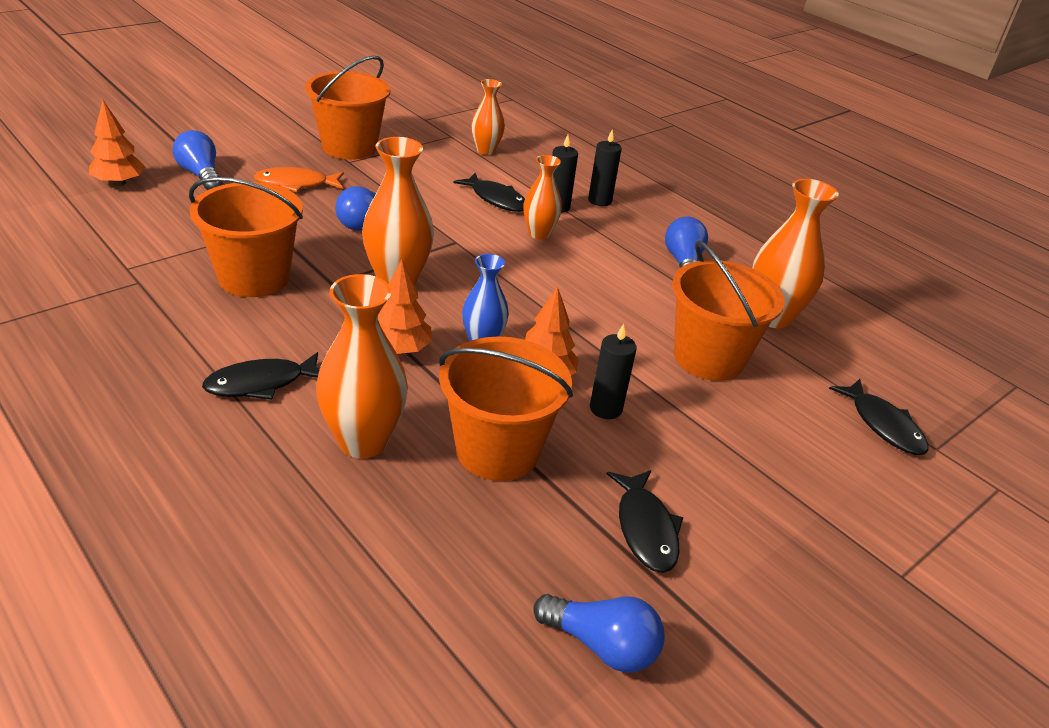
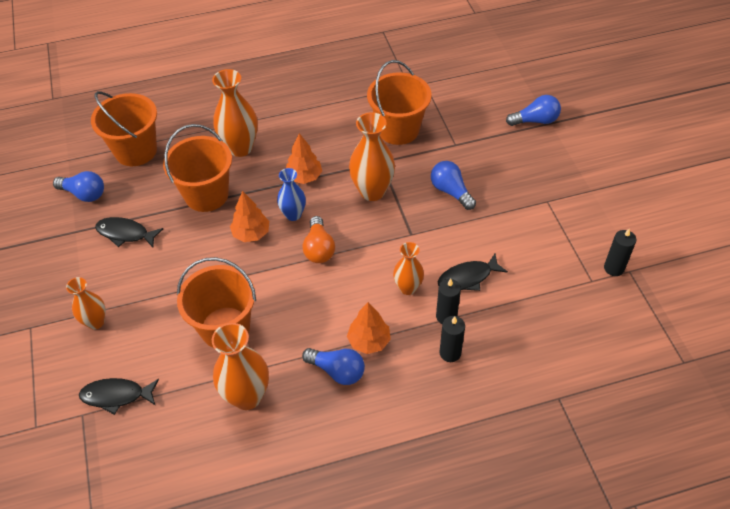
camera: 120 degrees right, 15 degrees up
(119, 183) = (529, 85): orange tree -> orange tree (369, 341)
(261, 383) = (300, 120): black fish -> none
(296, 184) = (514, 165): orange fish -> none
(349, 147) = (573, 206): orange bucket -> orange bucket (136, 151)
(486, 150) = (558, 298): orange vase -> orange vase (95, 322)
(527, 307) = (319, 248): none -> orange light bulb
(601, 645) = (84, 194): blue light bulb -> blue light bulb turned 120 degrees counterclockwise
(605, 408) = (210, 252): black candle -> black candle (614, 268)

